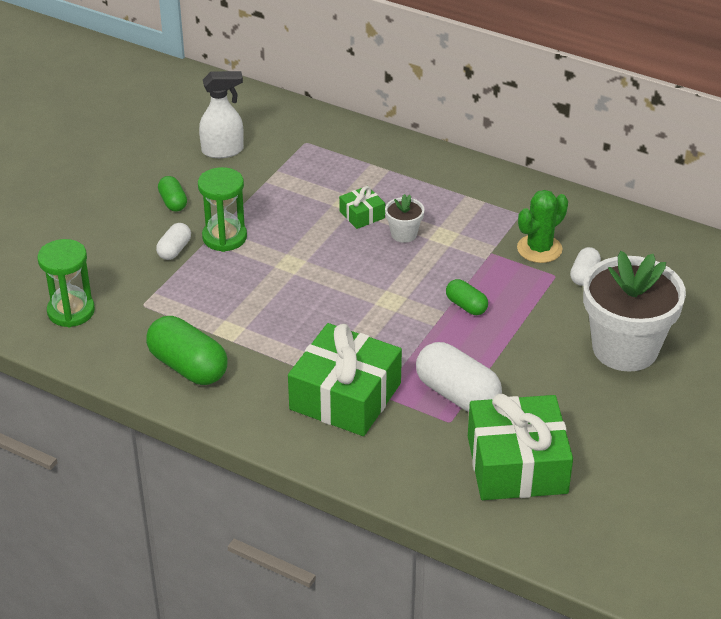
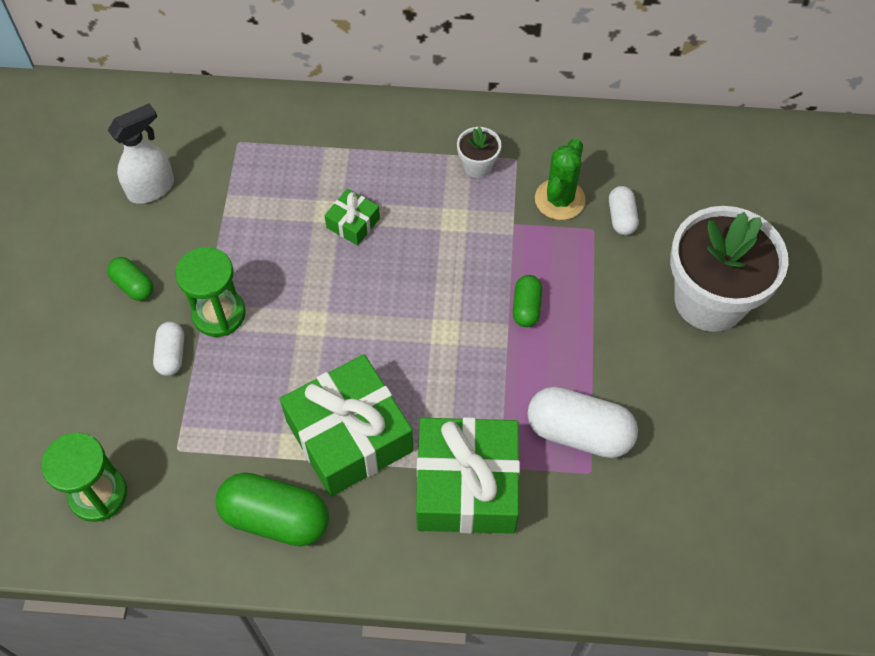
camera: 25 degrees left, 20 degrees up
(404, 234) = (411, 233): white flower pot -> white flower pot (477, 166)
(466, 306) = (526, 307): green capsule -> green capsule turned 75 degrees clockwise
(517, 464) = (686, 501): green gift -> green gift (349, 436)

